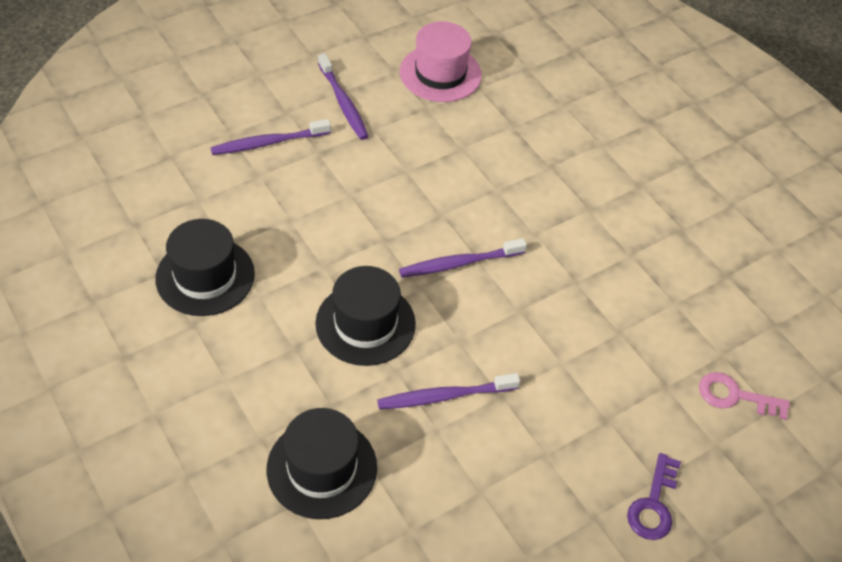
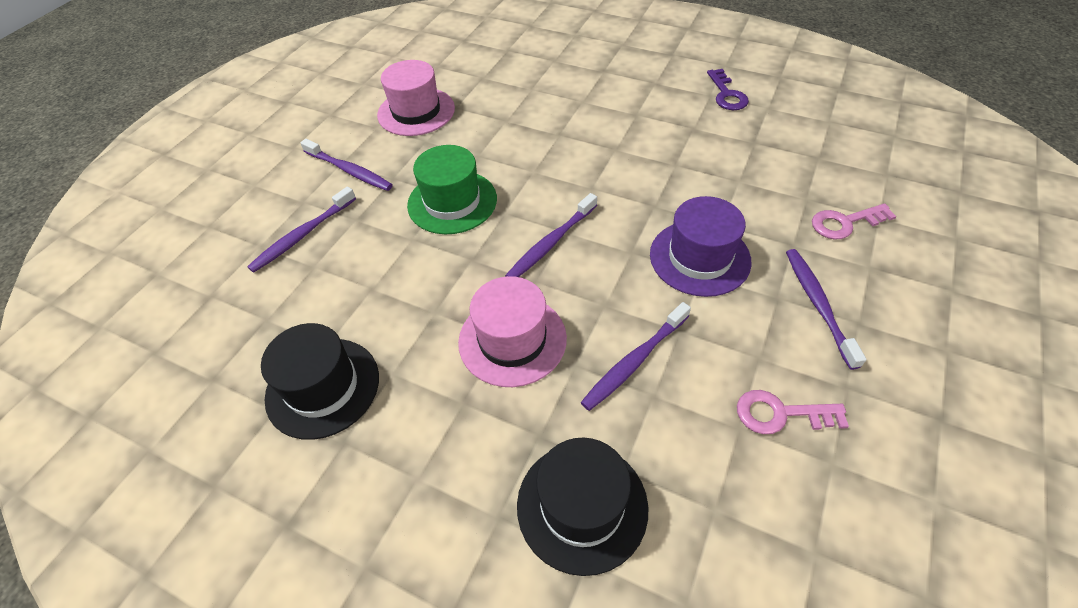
camera: 25 degrees left, 0 degrees up
(365, 323) = (512, 340): black hat -> pink hat
(406, 180) = (452, 202): none -> green hat
(522, 502) = (780, 414): none -> pink key
(573, 348) = (699, 257): none -> purple hat
(636, 445) = (818, 304): none -> purple toothbrush
(653, 504) = (876, 344): purple key -> purple key (727, 94)

